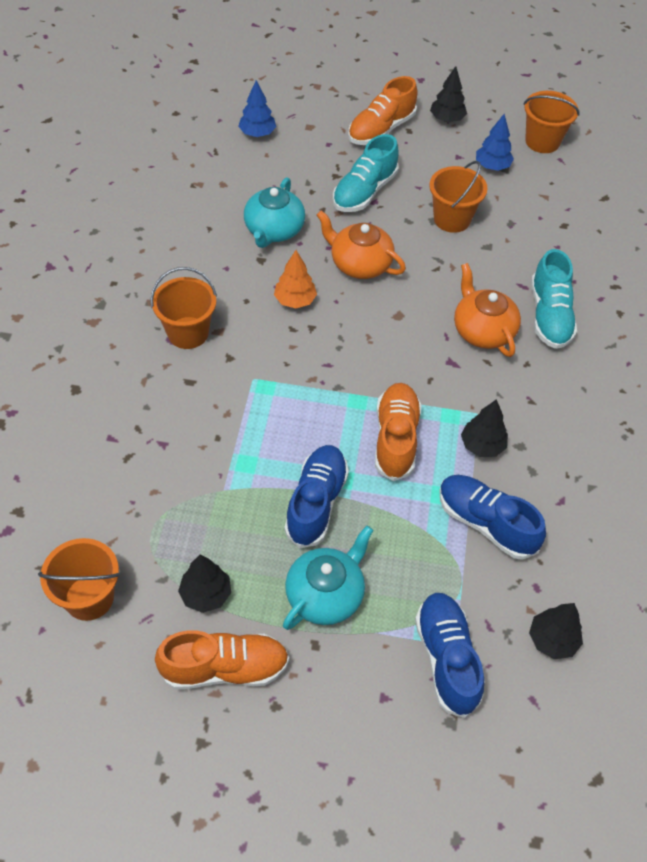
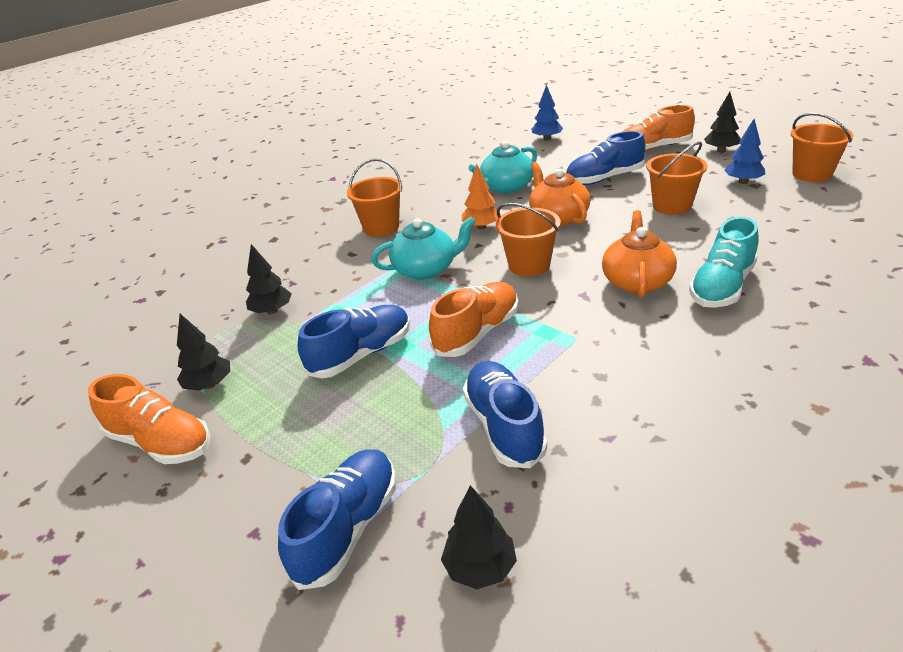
camera: 40 degrees right, 20 degrees down
(89, 597) = (135, 355): orange bucket -> orange bucket (529, 265)
(325, 595) = (296, 423): turquoise teapot -> turquoise teapot (426, 269)
(364, 192) = (604, 179): turquoise shoe -> blue shoe
(482, 445) = (559, 363): black tree -> black tree (272, 311)

